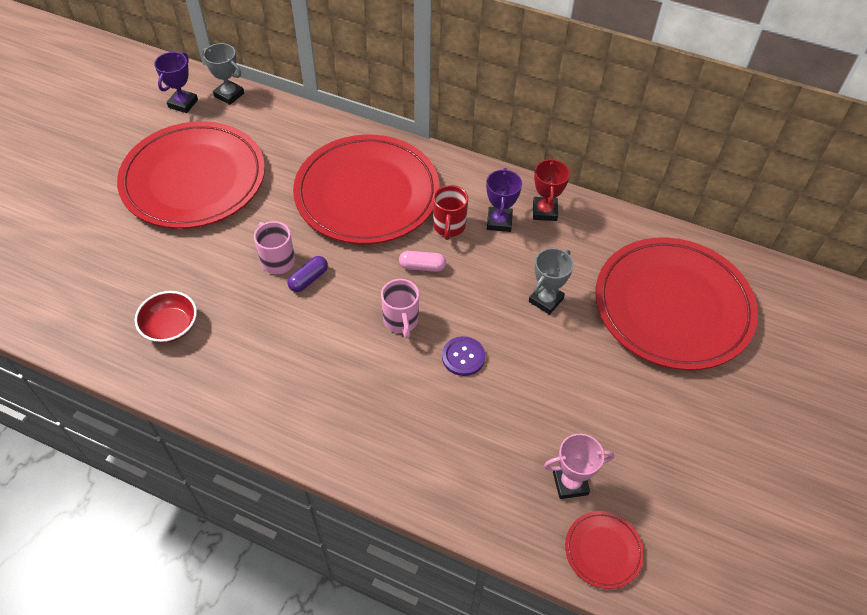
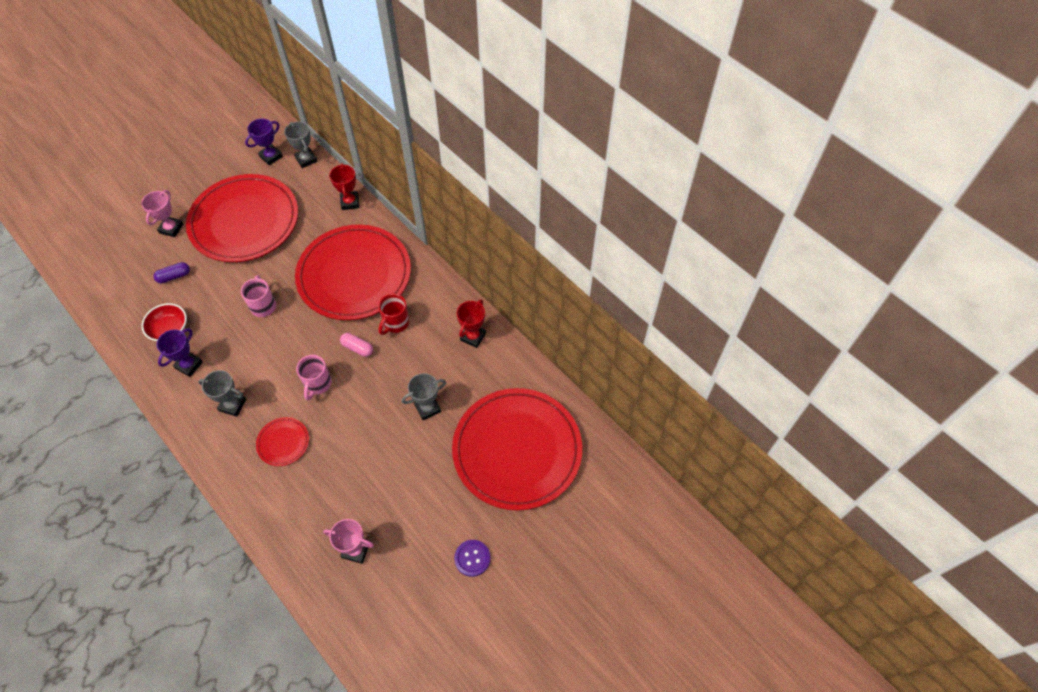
camera: 25 degrees right, 5 degrees up
(101, 215) = (171, 228): none -> pink trophy
(308, 279) = (276, 328): purple capsule -> purple capsule (174, 276)
(309, 382) = (232, 405): none -> grey trophy
(311, 122) = (350, 202): none -> red trophy
(463, 357) = (343, 428): purple button -> purple button (472, 558)
(499, 222) = (434, 333): purple trophy -> purple trophy (189, 365)
(603, 550) = (347, 606): red plate -> red plate (283, 442)

